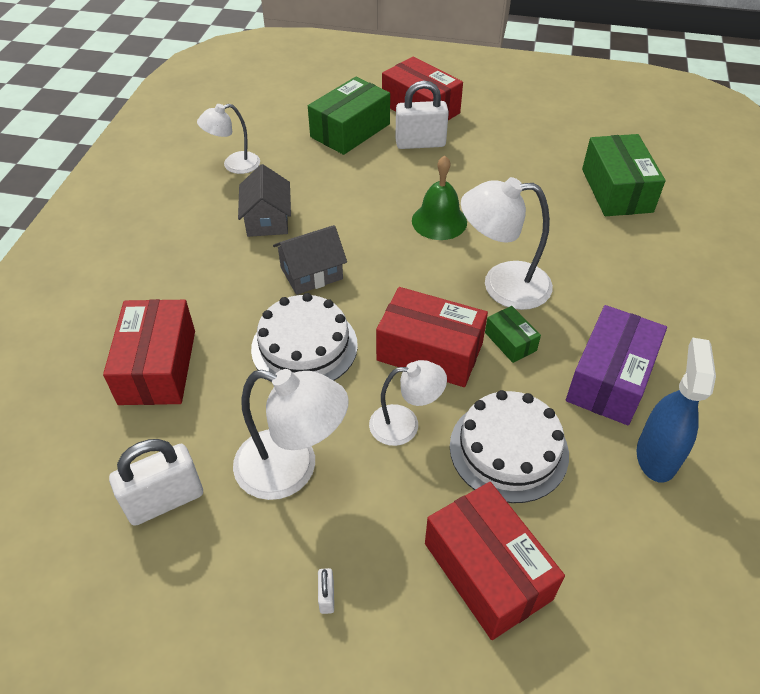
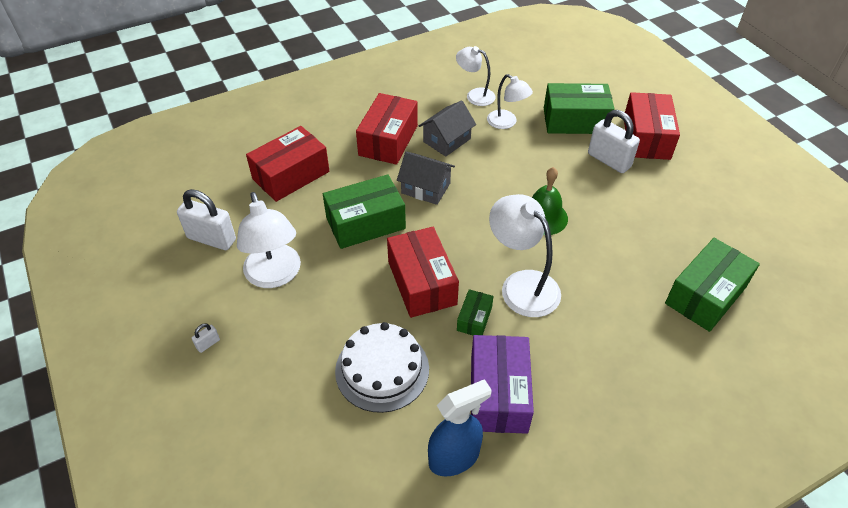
camera: 50 degrees right, 0 degrees up
(304, 346) = (365, 223): white cake -> green box
(405, 424) = (353, 306): white lamp -> white lamp (506, 123)
(487, 571) = (283, 410): red box -> red box (388, 140)
(610, 379) = (498, 394): purple box -> purple box turned 75 degrees counterclockwise

